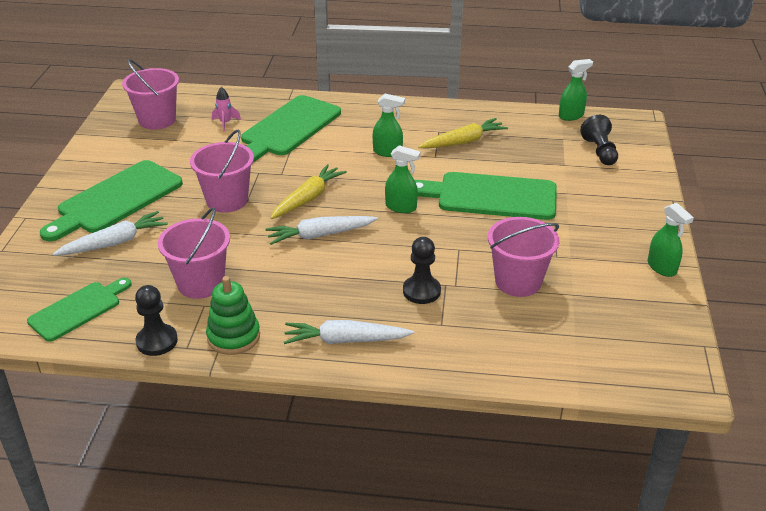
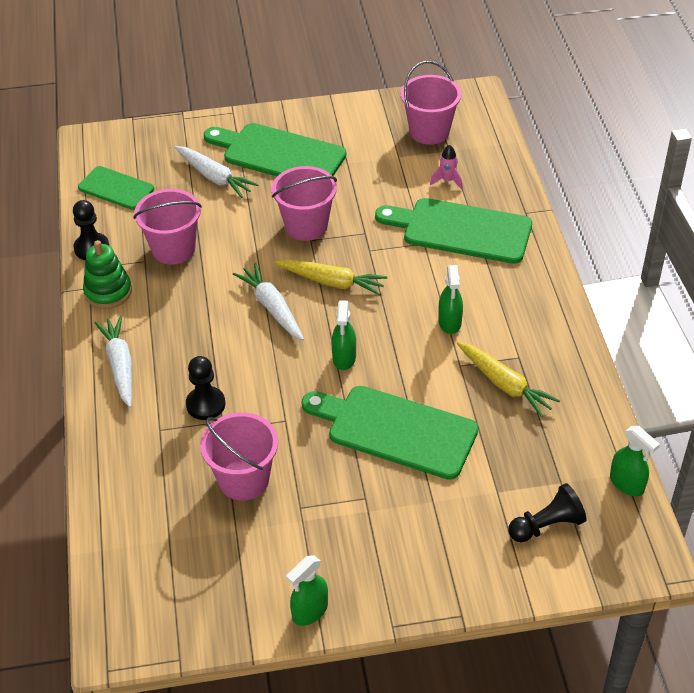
camera: 75 degrees right, 10 degrees up
(491, 196) = (395, 430): green cutting board -> green cutting board turned 60 degrees counterclockwise

